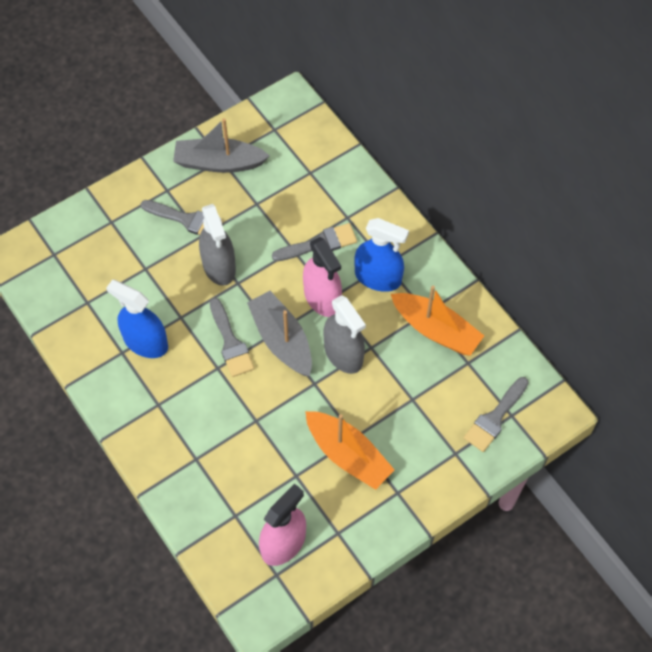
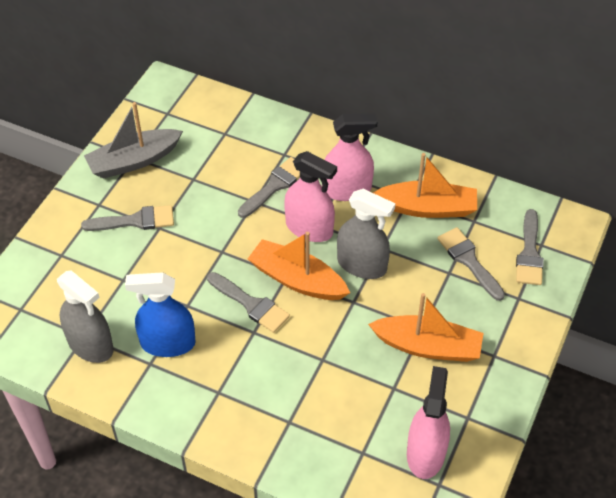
camera: 30 degrees left, 10 degrees down
(219, 266) = (194, 245): grey spray bottle -> grey spray bottle (90, 345)
(281, 340) = (297, 280): grey boat -> orange boat
(378, 277) = (346, 189): blue spray bottle -> pink spray bottle
(437, 397) = (469, 261): none -> grey brush

